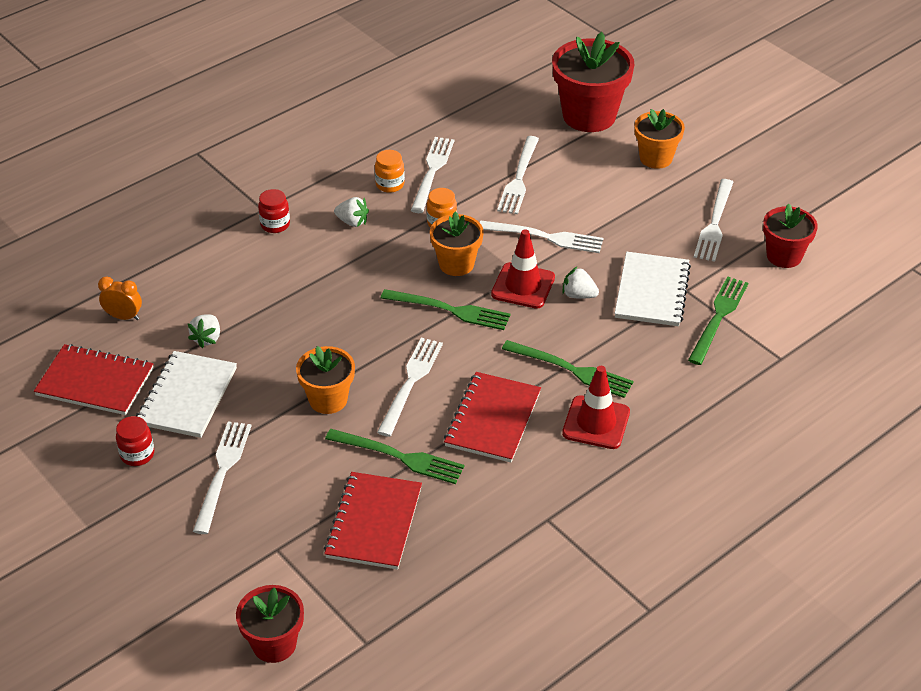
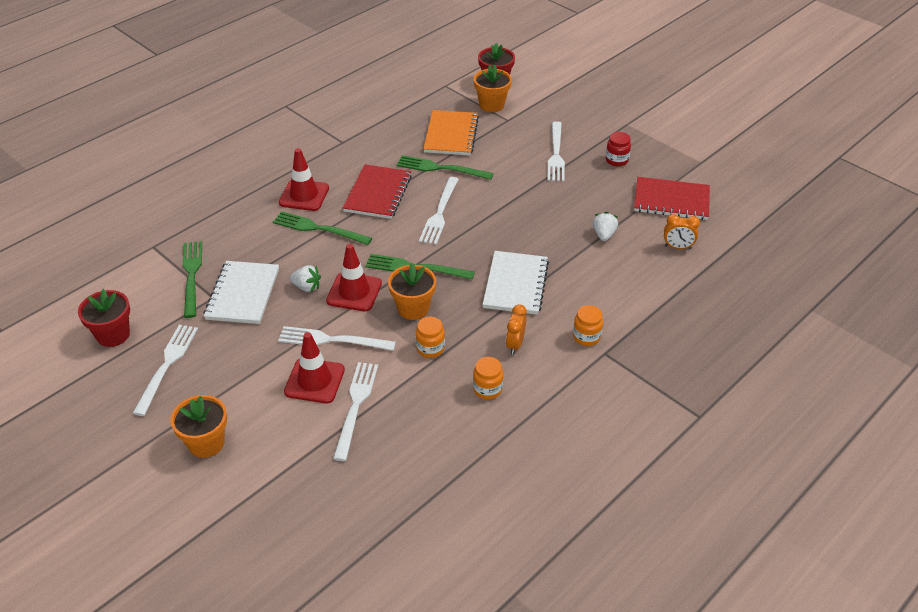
camera: 175 degrees right, 0 degrees up
(187, 396) = (600, 195): white notebook -> white notebook (516, 284)
(275, 225) = (586, 337): red jar -> orange jar
(328, 399) = (498, 199): orange flower pot -> orange flower pot (491, 105)
(352, 222) = (515, 344): white strawberry -> orange clock
(374, 522) = (451, 135): red notebook -> orange notebook
(432, 172) = (446, 408): white fork -> none
(560, 201) = (314, 381): none -> red traffic cone
(589, 116) = (271, 502): red flower pot -> none
(718, 317) = (192, 275): green fork -> green fork turned 150 degrees clockwise

